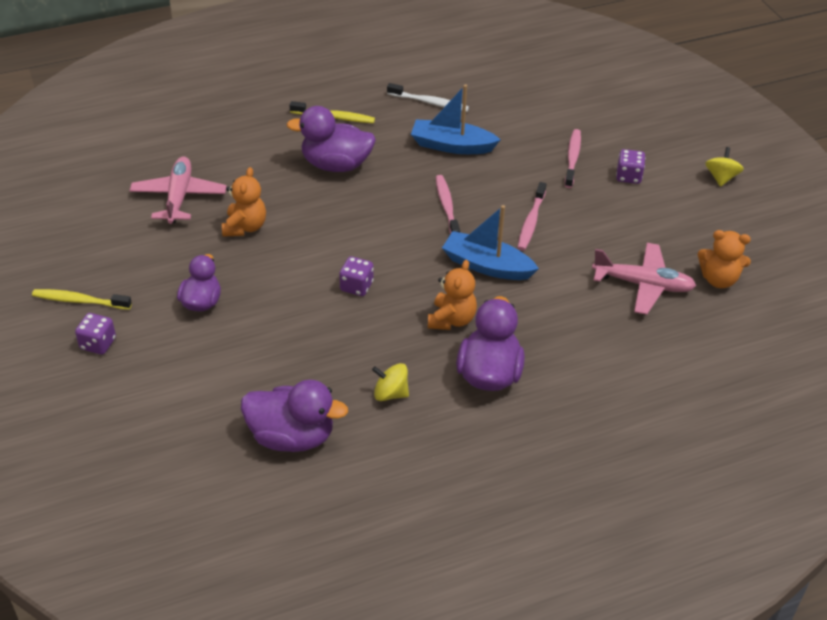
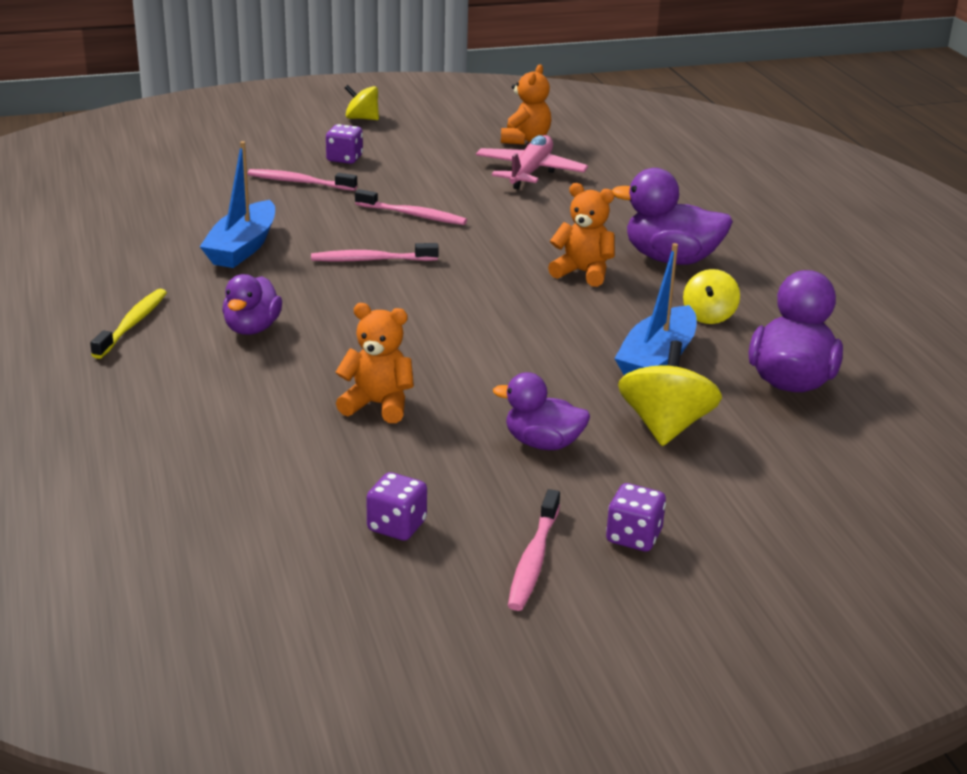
camera: 85 degrees left, 15 degrees down
(79, 301) = (534, 559): yellow toothbrush -> pink toothbrush
(179, 197) = (286, 463): pink plane -> none
(224, 362) = (665, 426): none -> yellow spinning top
(336, 165) = (252, 328): purple duck -> purple duck, size x0.65
(356, 286) = (519, 326): purple dice -> purple dice (396, 526)
(429, 102) = (134, 254): white toothbrush -> none
(487, 266) = (489, 245): blue boat -> blue boat (657, 359)

